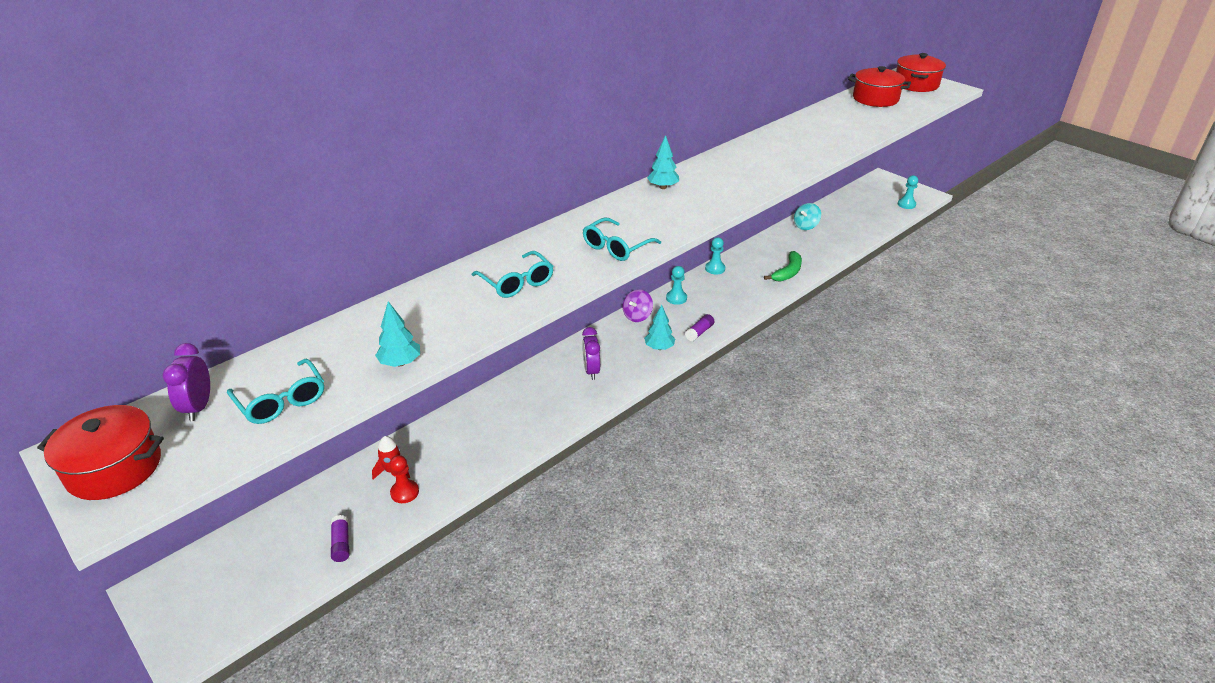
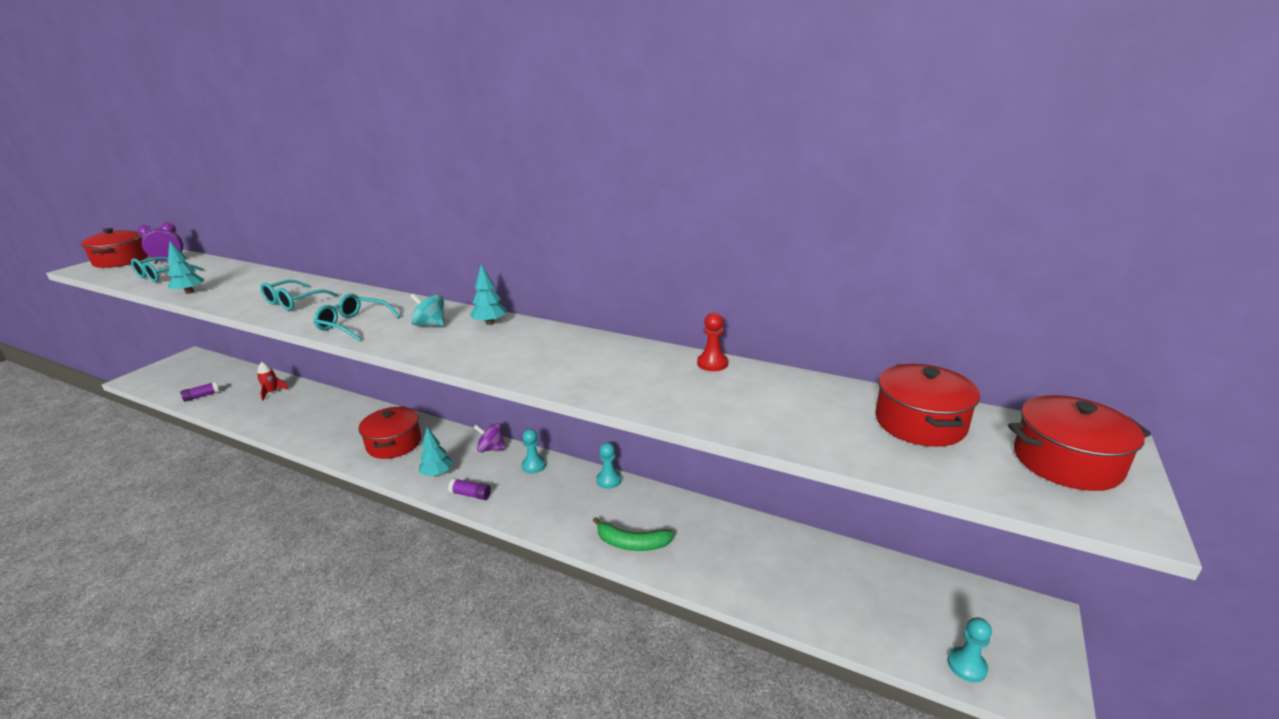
camera: 70 degrees right, 10 degrees down
(404, 492) = (246, 403): red pawn -> red pawn (712, 363)
(591, 371) = (394, 443): purple clock -> red pot
(805, 226) = (772, 541): turquoise spinning top -> turquoise spinning top (430, 324)

